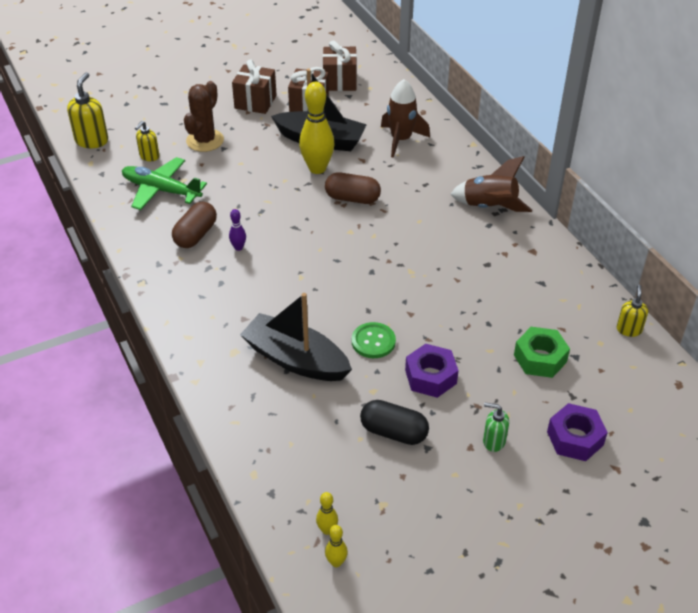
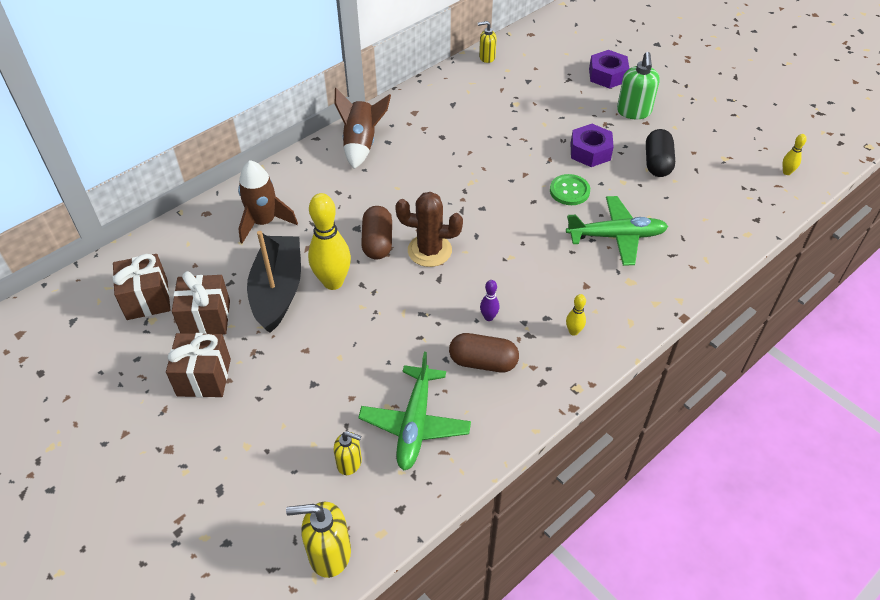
camera: 105 degrees left, 5 degrees up
(205, 140) = (301, 409): brown cactus -> brown cactus (429, 250)
(295, 359) = (616, 236): black boat -> green plane
(327, 530) = (765, 182): yellow bowling pin -> yellow bowling pin (573, 331)
(493, 441) = (634, 112): green soap dispenser -> green soap dispenser, size x1.63
(540, 358) = (539, 97): green nut -> none

